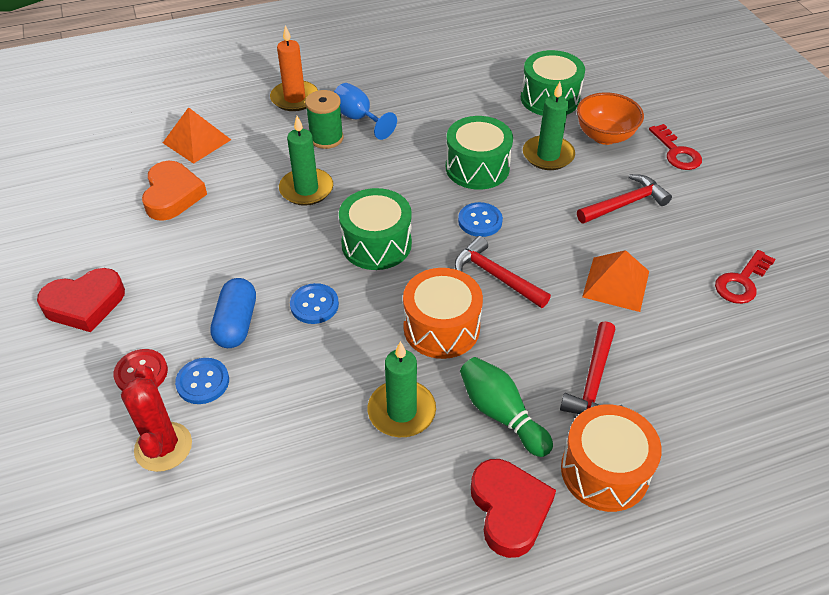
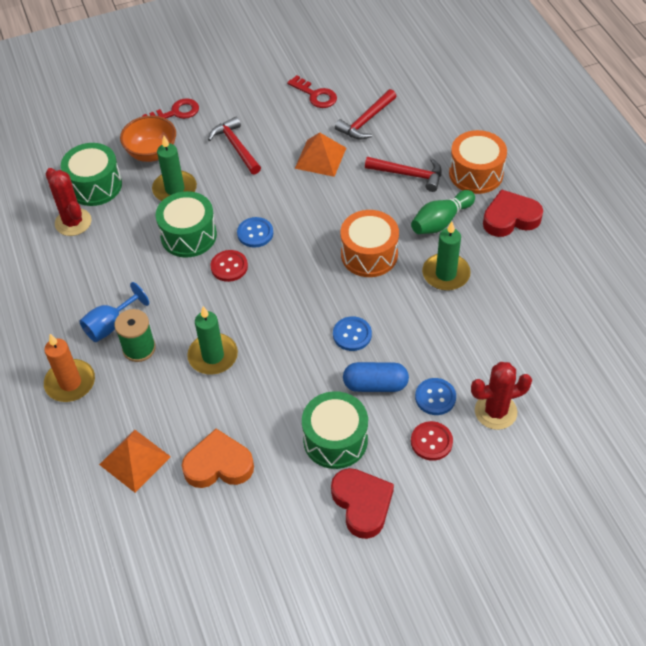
camera: 90 degrees left, 5 degrees up
(376, 244) = (283, 299): green drum -> green drum (335, 440)
(429, 200) = (229, 267): none -> red button
(496, 87) = (73, 222): none -> red cactus
(496, 276) = (316, 224): red hammer -> red hammer (366, 121)

